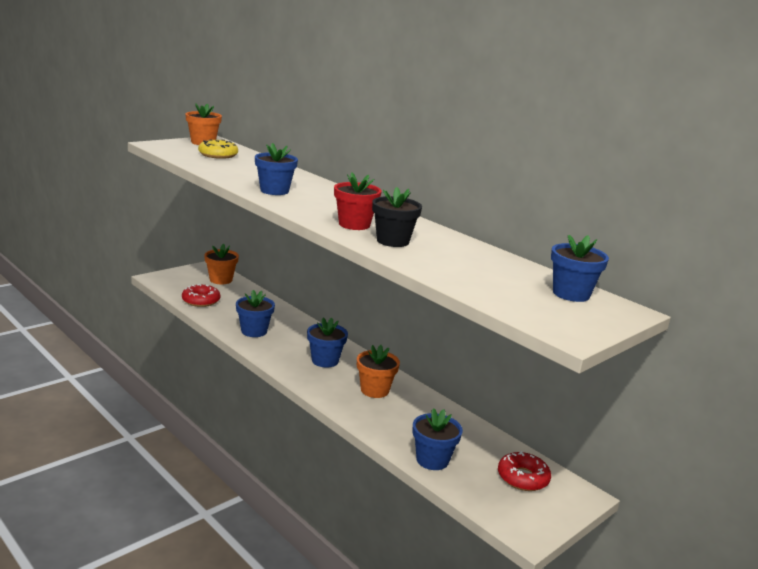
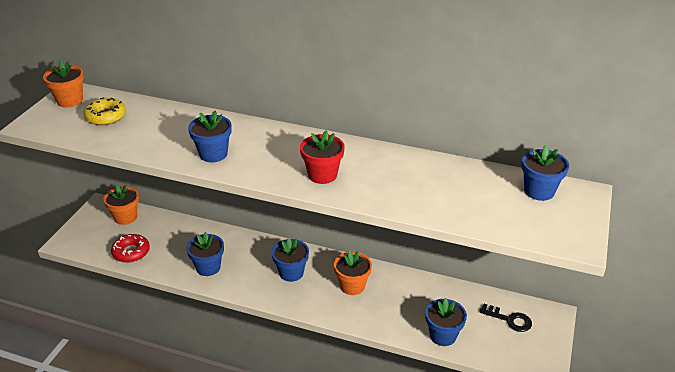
camera: 25 degrees left, 15 degrees up
(393, 241) = (370, 184): black flower pot -> none
(522, 478) = (509, 319): red donut -> black key

